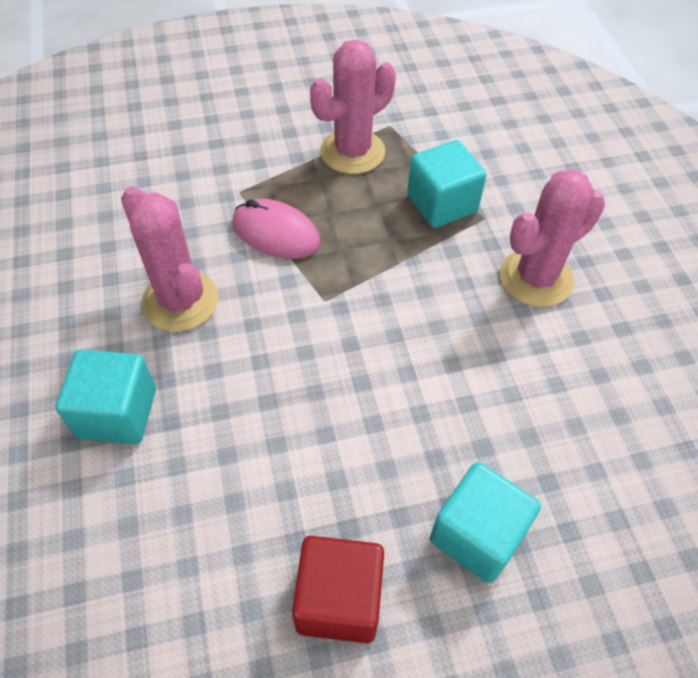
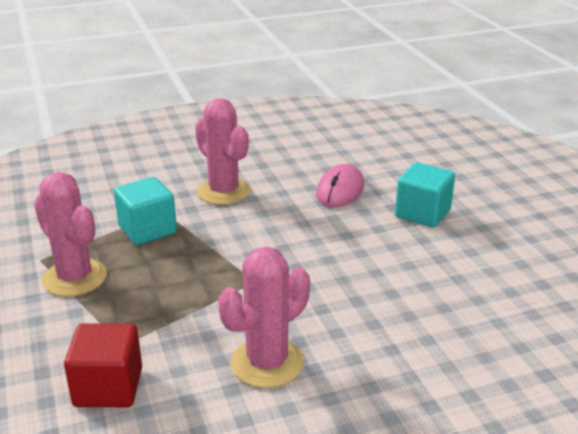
camera: 95 degrees left, 25 degrees down
(117, 413) = (394, 381): turquoise cube -> none
(276, 233) = (180, 314): pink mouse -> pink mouse (340, 190)
(339, 599) = (486, 258): red cube -> red cube (108, 387)

